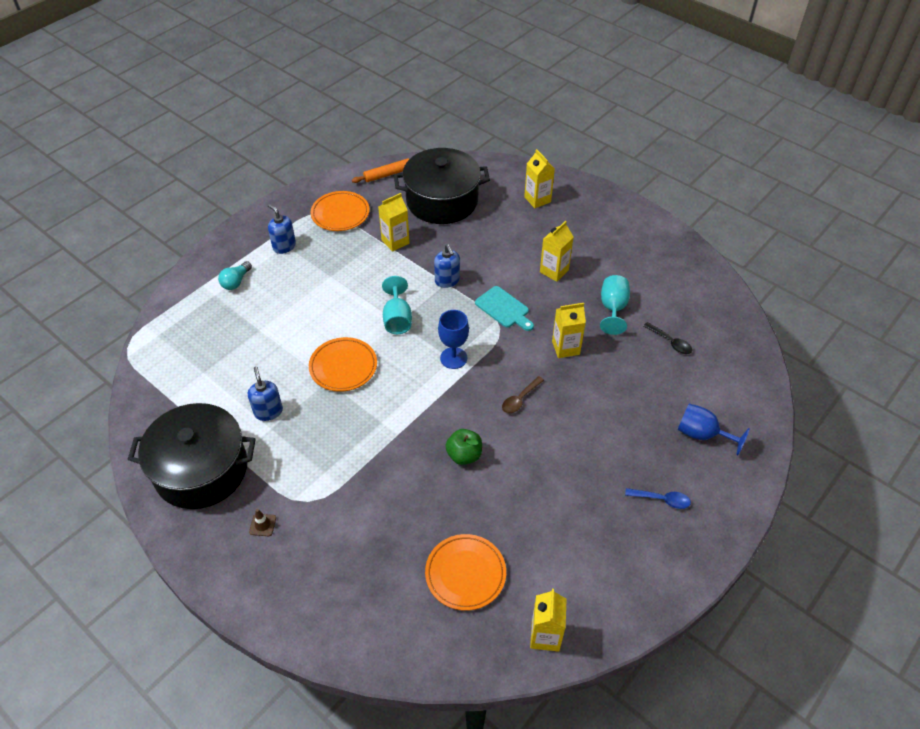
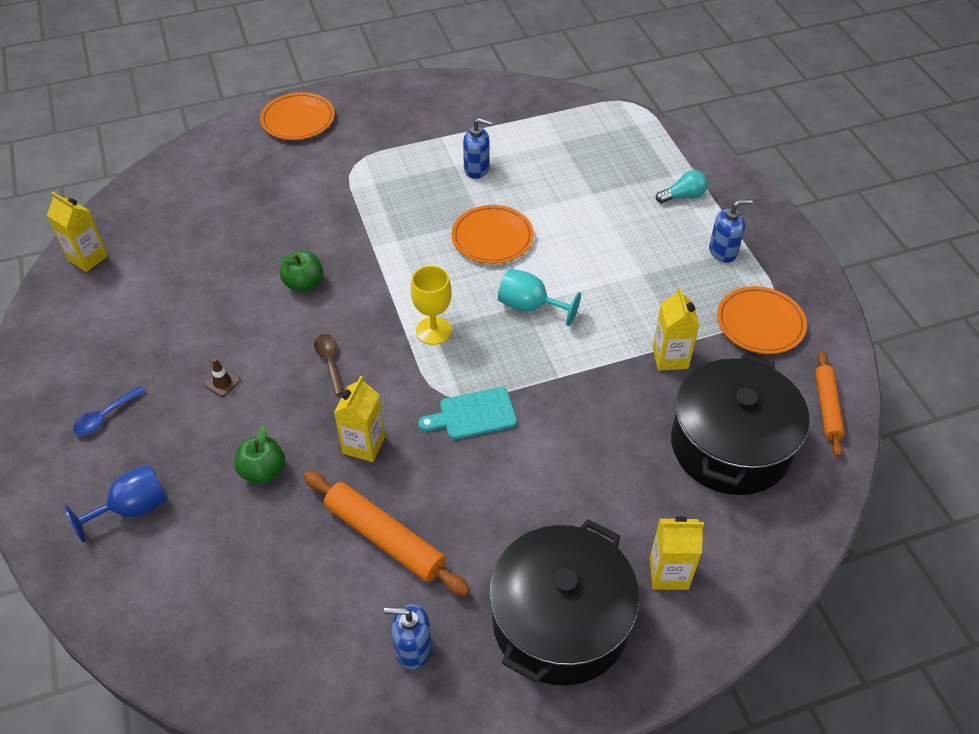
camera: 120 degrees right, 0 degrees up
(201, 470) = (445, 113): black pot -> black pot (560, 621)
(236, 282) = (683, 196): turquoise light bulb -> turquoise light bulb turned 105 degrees clockwise
(262, 525) = (356, 132): brown traffic cone -> brown traffic cone (222, 382)
(447, 281) = (562, 379): blue soap dispenser -> blue soap dispenser (413, 649)
(453, 358) = (433, 331): blue goblet -> yellow goblet
(465, 573) = (190, 233): orange plate -> orange plate (298, 120)
(554, 271) = (501, 507): yellow carton -> none
(613, 308) = (385, 538): turquoise goblet -> orange rolling pin
(623, 385) = (263, 471): none -> green apple
(670, 342) = (279, 570): black spoon -> none

